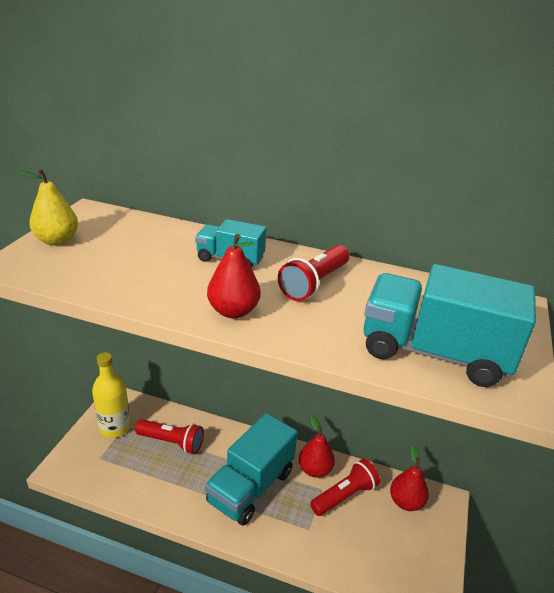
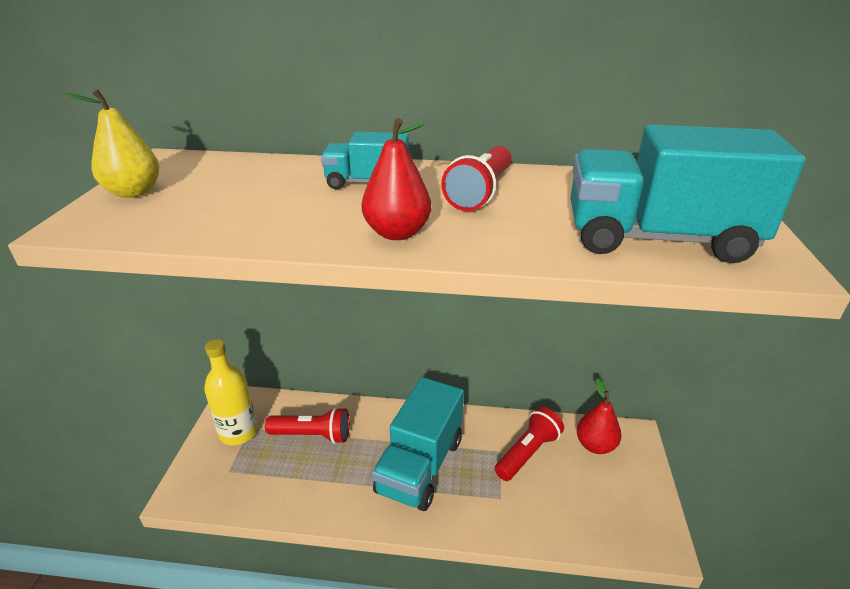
camera: 10 degrees left, 0 degrees up
(315, 470) = (486, 432): red pear -> none

